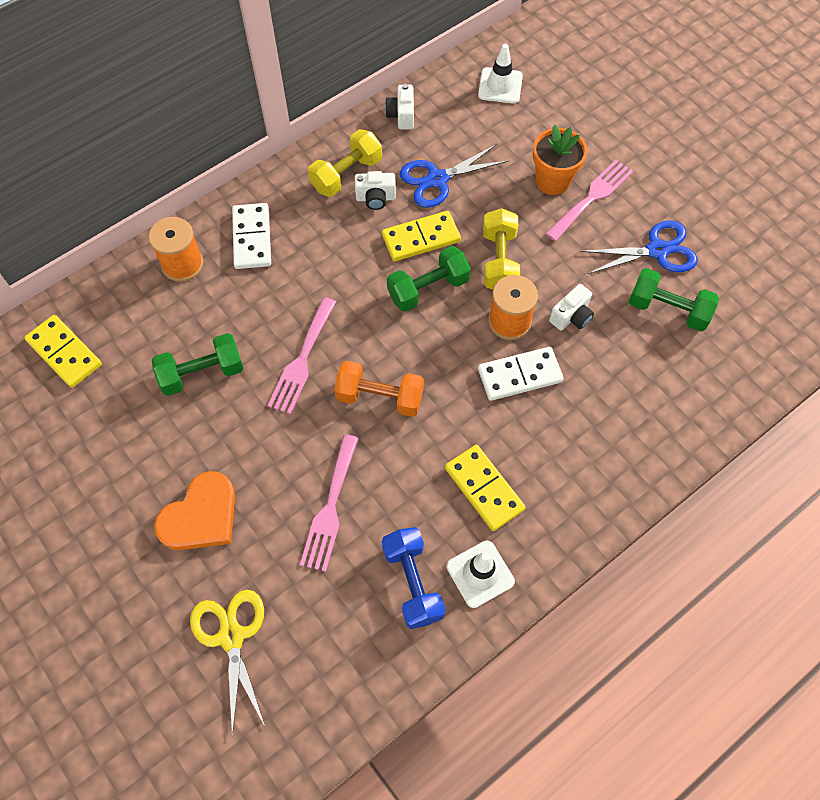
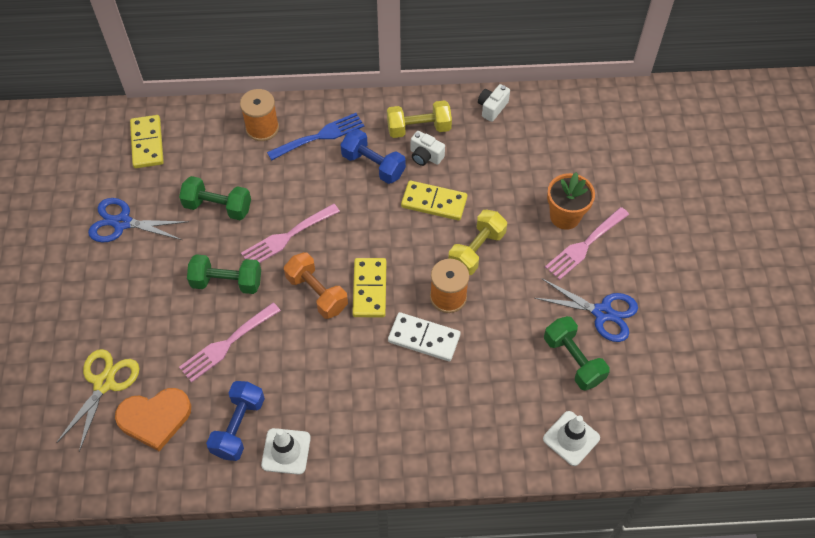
camera: 35 degrees right, 5 degrees down
(201, 516) = (145, 297): orange heart -> orange heart (155, 418)
(252, 238) = (320, 136): white domino -> blue fork
(331, 236) = (373, 165): none -> blue dumbbell
(428, 289) = (410, 240): green dumbbell -> green dumbbell (227, 282)
(437, 179) = (480, 168): blue scissors -> blue scissors (122, 223)
(484, 489) = (335, 398): yellow domino -> yellow domino (369, 289)
(500, 86) = (584, 125): white traffic cone -> white traffic cone (571, 438)
(571, 316) = (496, 321): white camera -> none
(592, 197) = (584, 245): pink fork -> pink fork turned 150 degrees clockwise

